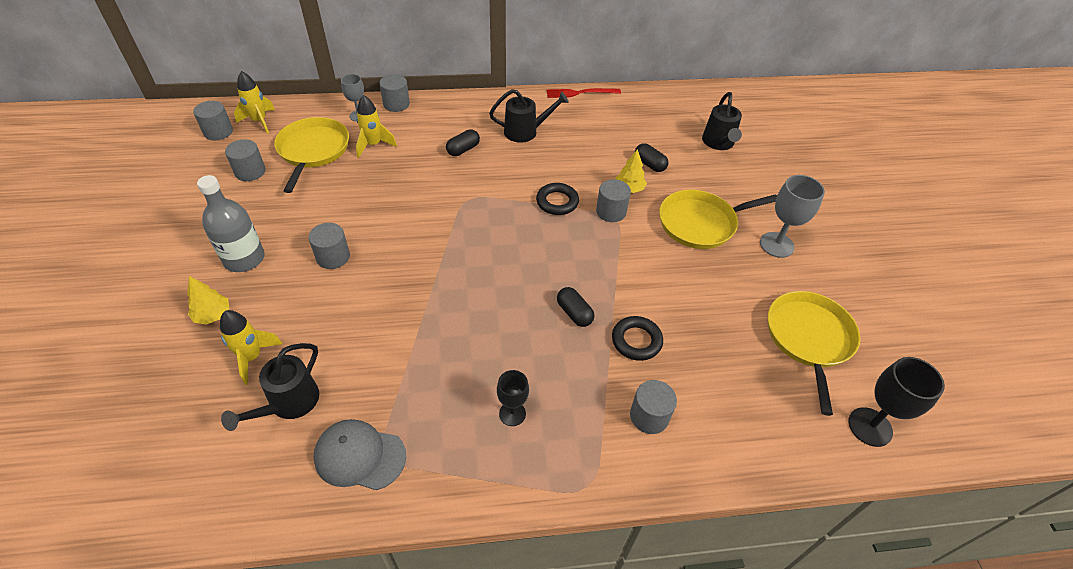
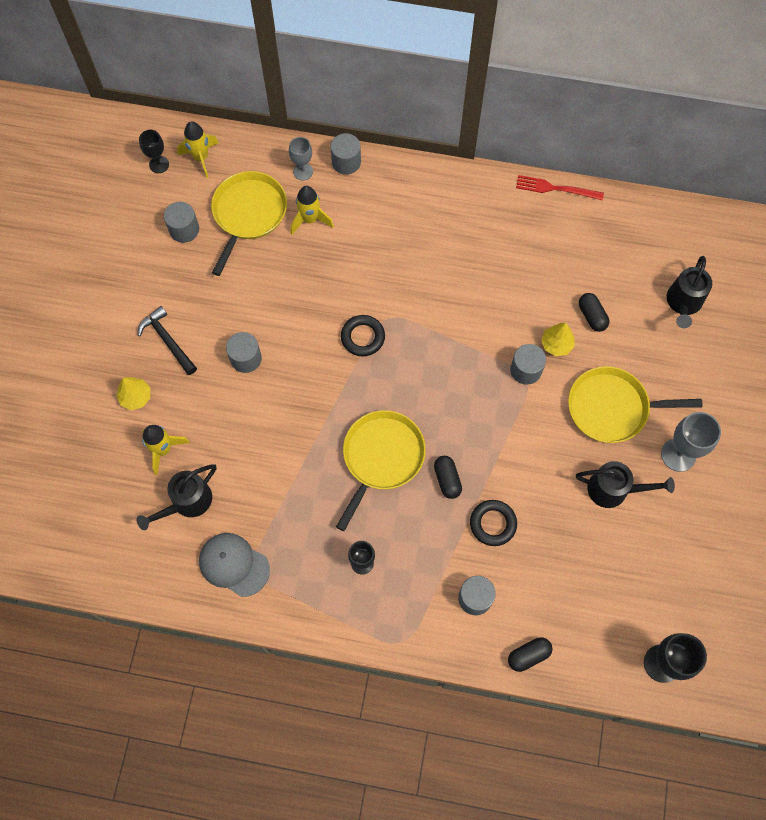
camera: 20 degrees right, 20 degrees up
(218, 132) = (159, 164): grey cylinder -> black goblet
(244, 259) = (167, 340): grey bottle -> black hammer
(463, 150) = (400, 248): black capsule -> black capsule (528, 655)
(526, 131) = (474, 236): black watering can -> black watering can (614, 490)
(557, 202) = (475, 344): black ring -> black ring (363, 337)
(809, 339) = (654, 566): yellow pan -> yellow pan (381, 457)

